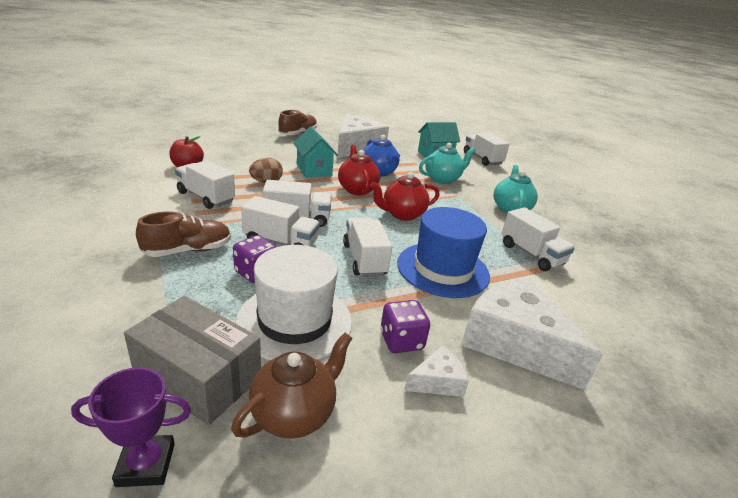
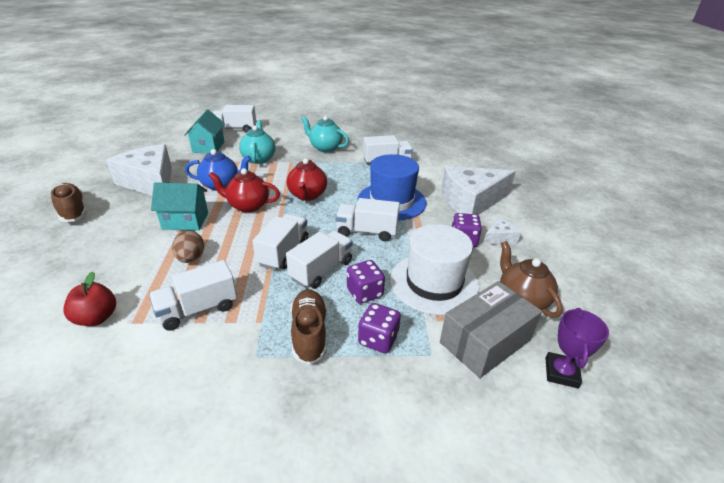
camera: 65 degrees left, 5 degrees up
(187, 291) = (378, 339): none -> purple dice
(437, 381) = (499, 238): white cheese -> white cheese turned 60 degrees clockwise

